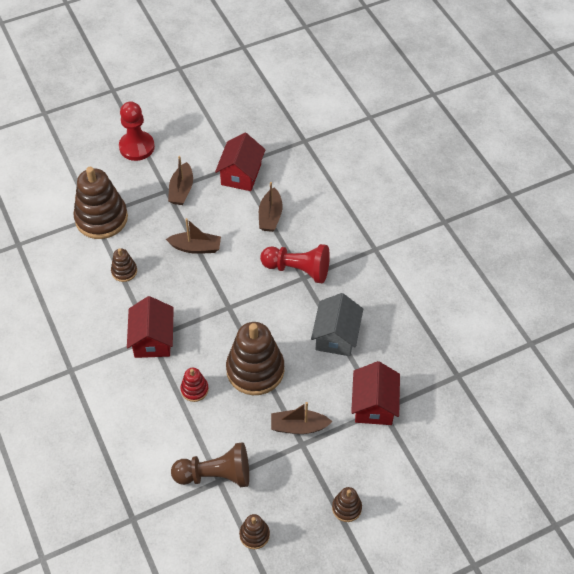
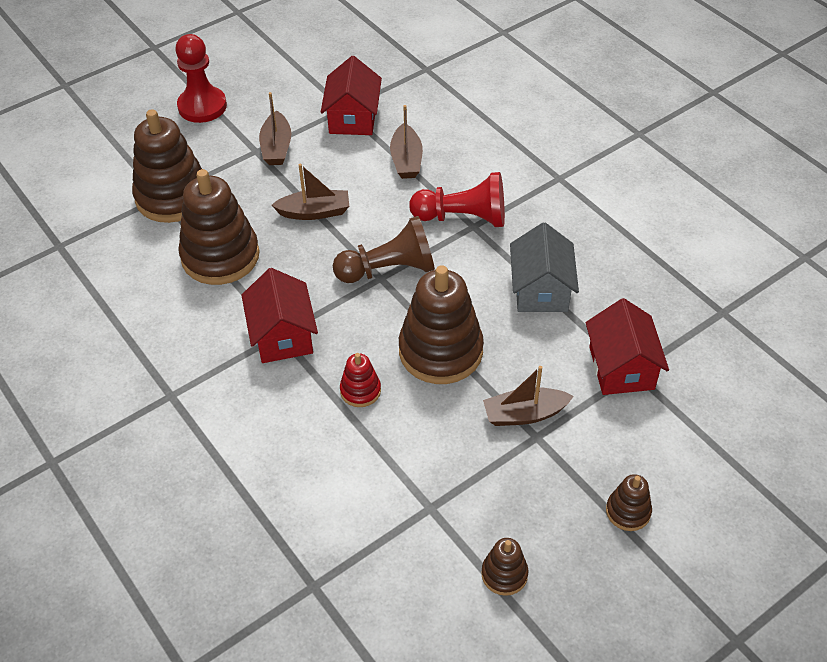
camera: 10 degrees left, 5 degrees down
(124, 271) = (220, 256): brown stacking toy -> brown stacking toy, size x2.11
(215, 475) = (422, 500): brown pawn -> brown pawn (389, 270)

